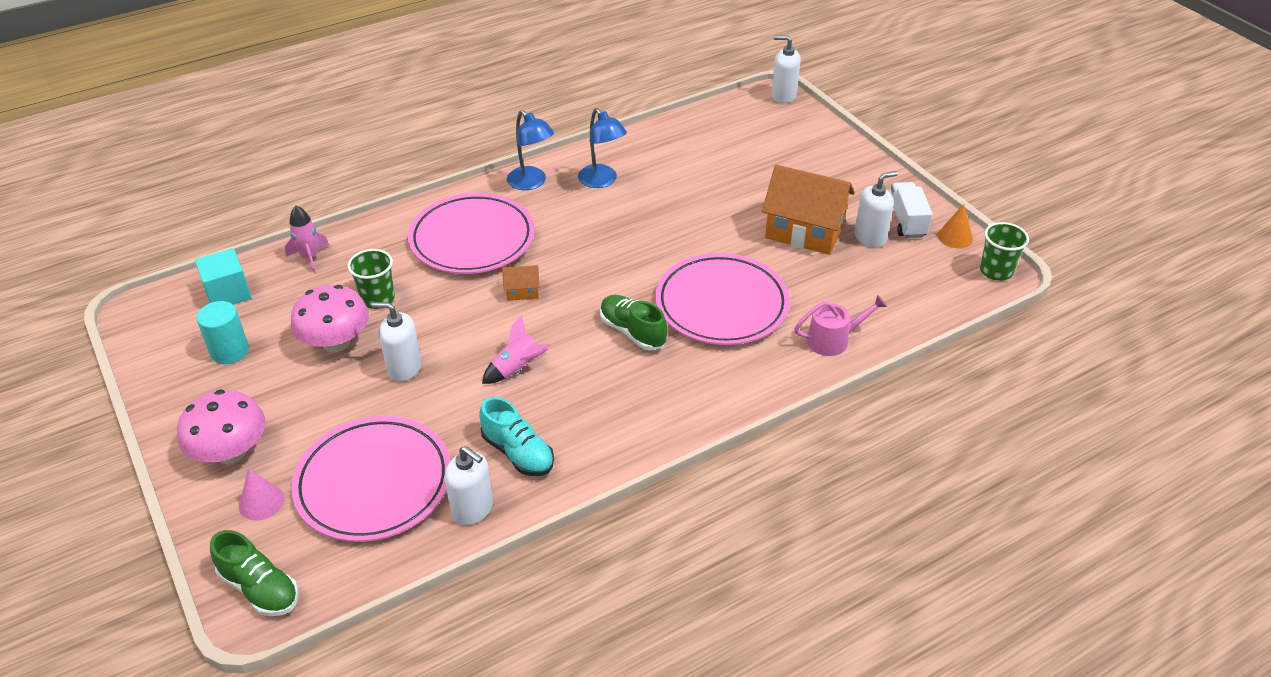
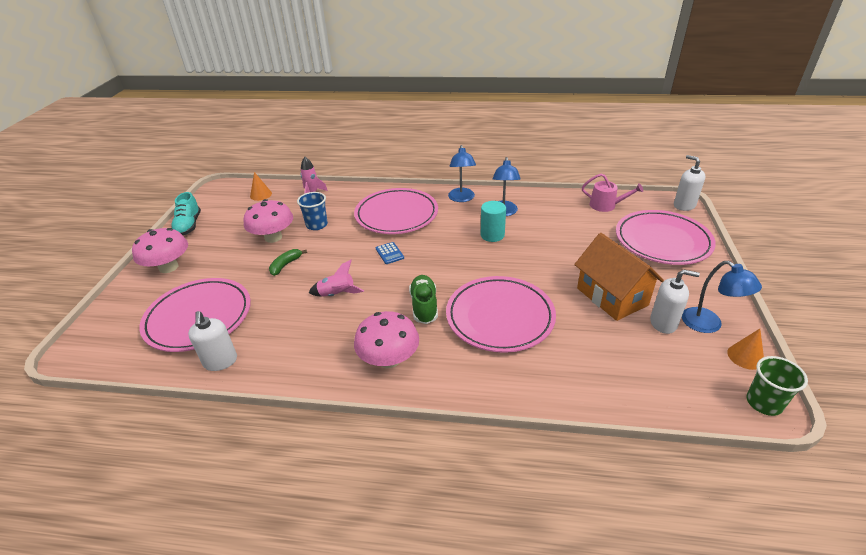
camera: 40 degrees right, 5 degrees down
(228, 293) = (261, 195): turquoise cube -> orange cone
(230, 351) = (228, 220): turquoise cylinder -> turquoise cylinder (492, 235)
(260, 588) = (91, 342): green shoe -> none
(261, 502) = (147, 298): pink cone -> none
(378, 299) = (317, 225): green cup -> blue cup
(404, 368) = (285, 265): white soap dispenser -> green banana
(518, 453) = (280, 343): turquoise shoe -> turquoise shoe (188, 226)
(522, 291) = (389, 253): orange house -> blue calculator
(658, 403) = (389, 359): none -> pink mushroom
(798, 148) = (662, 241): none -> pink plate
(833, 340) = (557, 383): pink watering can -> pink watering can (606, 205)
(906, 221) = (708, 325): white truck -> blue lamp

